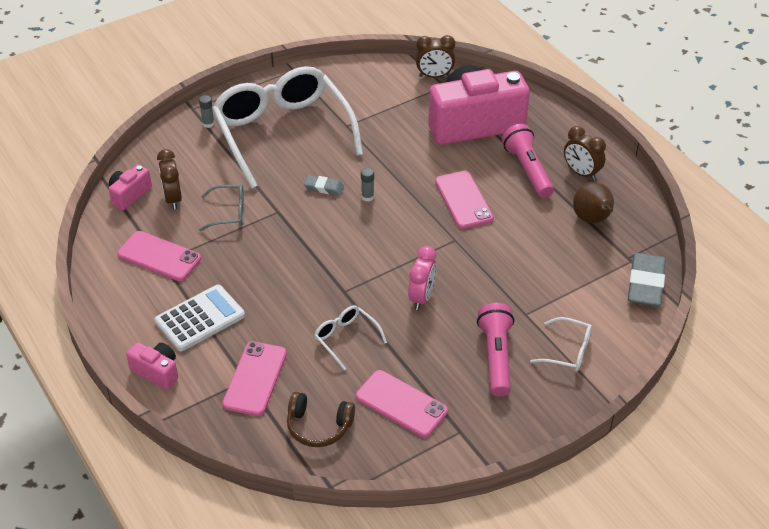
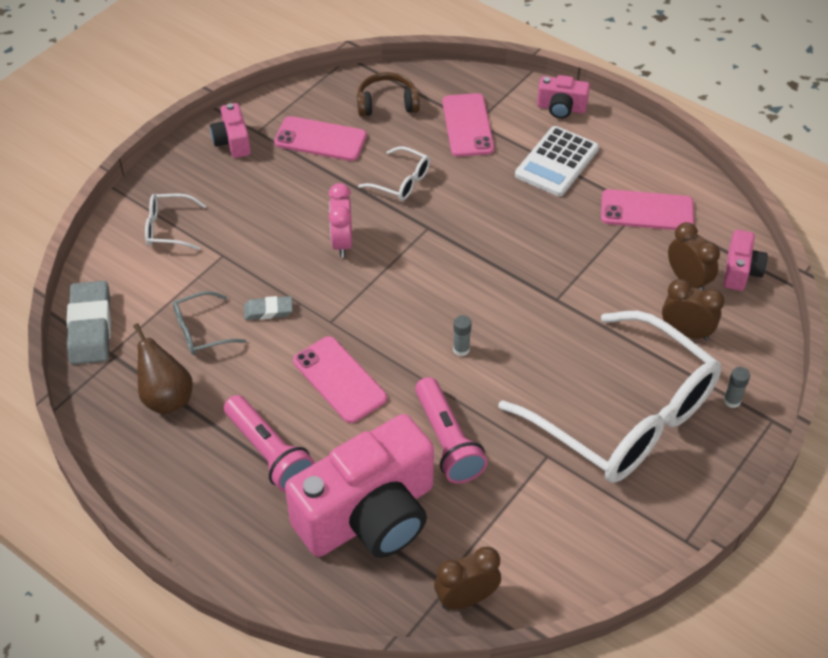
camera: 160 degrees right, 5 degrees up
(229, 213) = (611, 281): grey glasses -> grey glasses (201, 331)
(324, 187) = (521, 347): grey eraser -> grey eraser (268, 311)
(488, 426) = (232, 142): none -> pink camera
(496, 357) = (242, 203): pink flashlight -> pink flashlight (447, 441)
(581, 173) = (193, 470): brown clock -> brown clock (686, 332)

